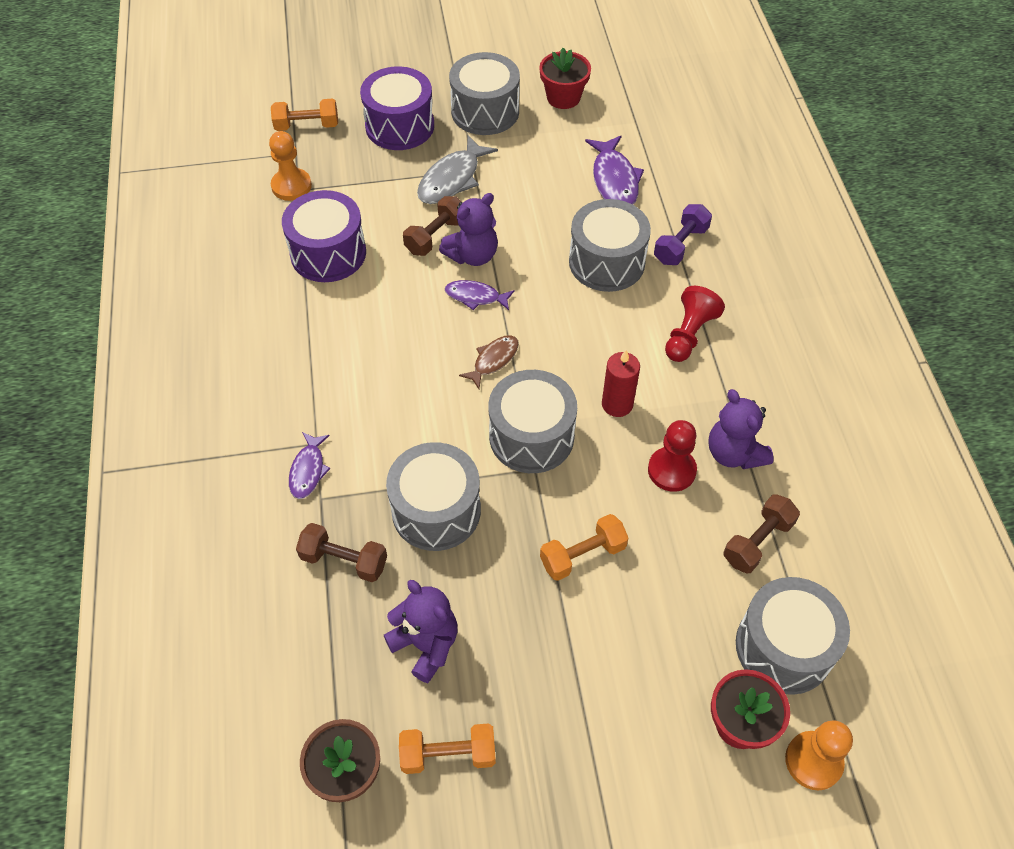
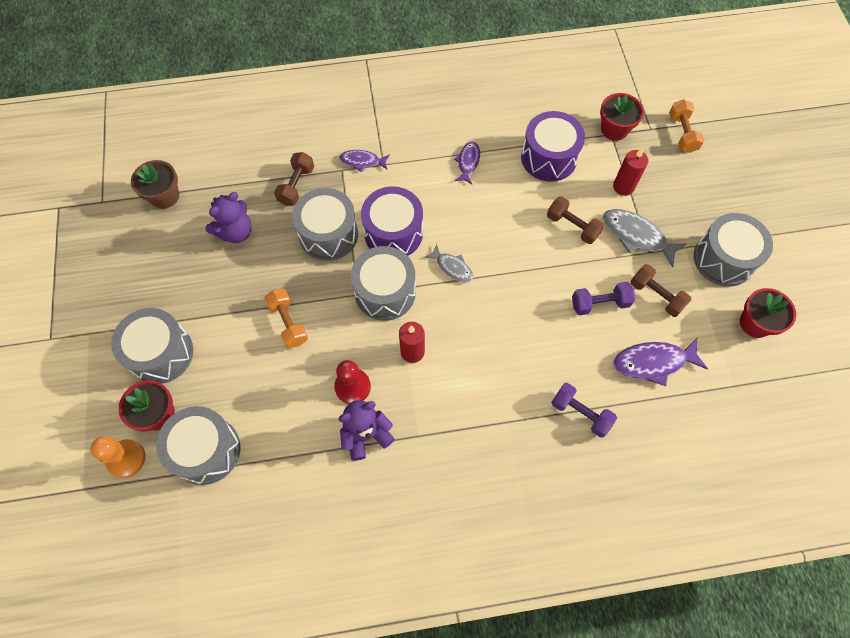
camera: 90 degrees right, 10 degrees up
(291, 186) = (614, 129): orange pawn -> red flower pot
(381, 185) = (623, 187): none -> red candle
(400, 126) = (693, 196): purple drum -> purple drum (393, 233)
(448, 754) = (167, 246): orange dumbbell -> none
(472, 255) = (554, 252): purple teddy bear -> none
(476, 297) = (512, 255): purple fish -> purple fish (468, 162)
(493, 360) = (452, 267): brown fish -> grey fish
(543, 219) = (600, 303): none -> purple dumbbell
(606, 262) = (555, 351): grey drum -> grey drum (161, 353)
(689, 334) = (481, 411): red pawn -> none
(757, 542) = (289, 443): brown dumbbell -> brown dumbbell (656, 295)

